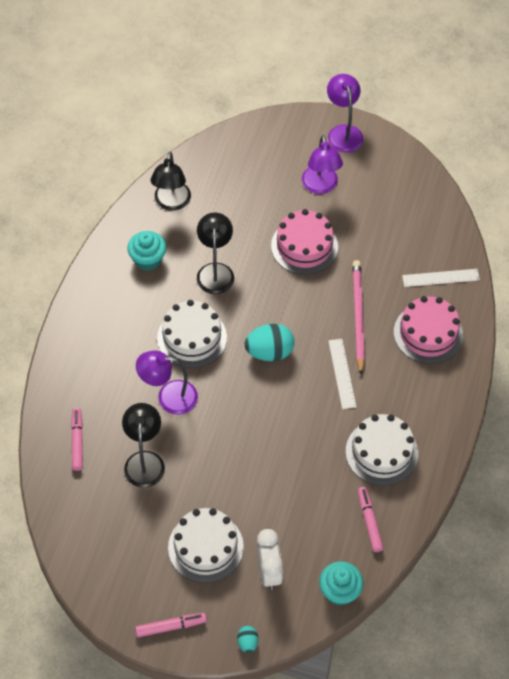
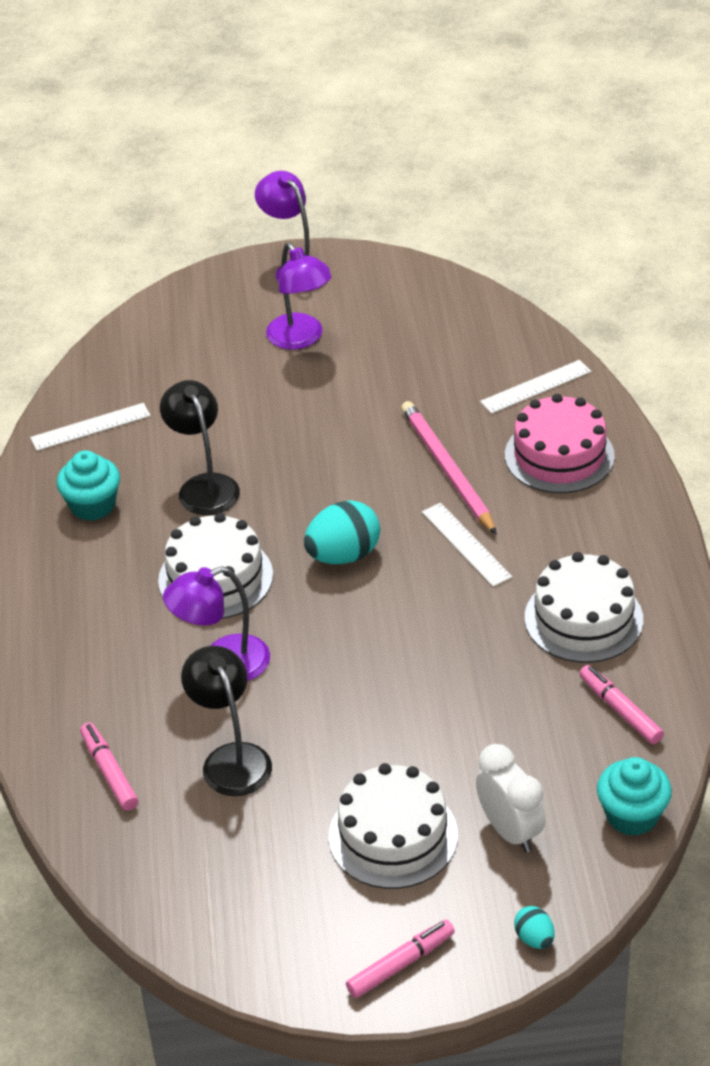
camera: 20 degrees left, 15 degrees down
(171, 203) = (90, 427): black lamp -> white ruler
(304, 246) = (318, 414): pink cake -> none

